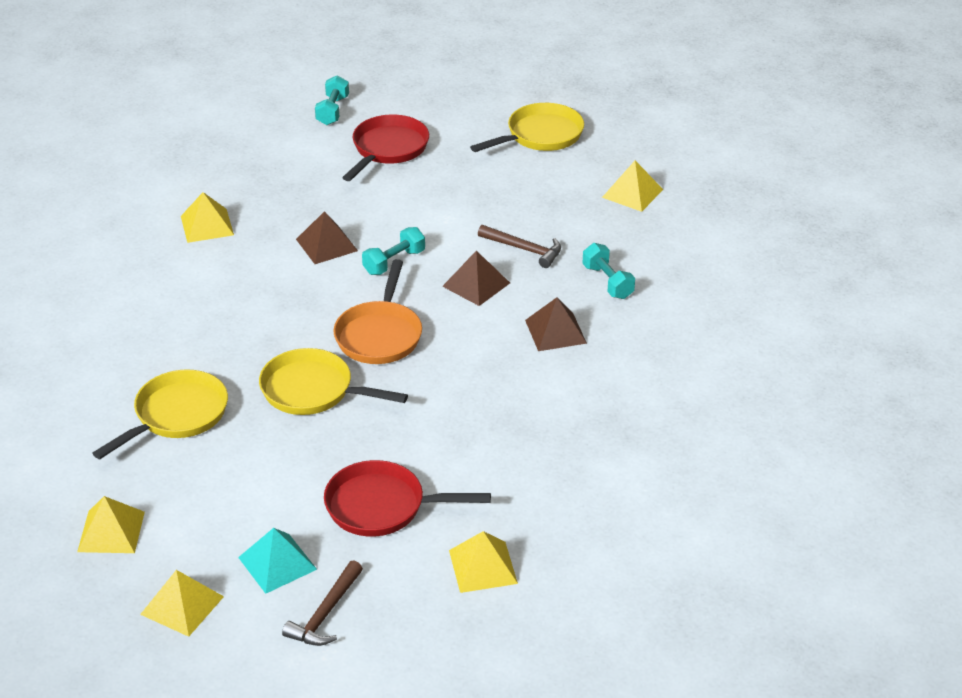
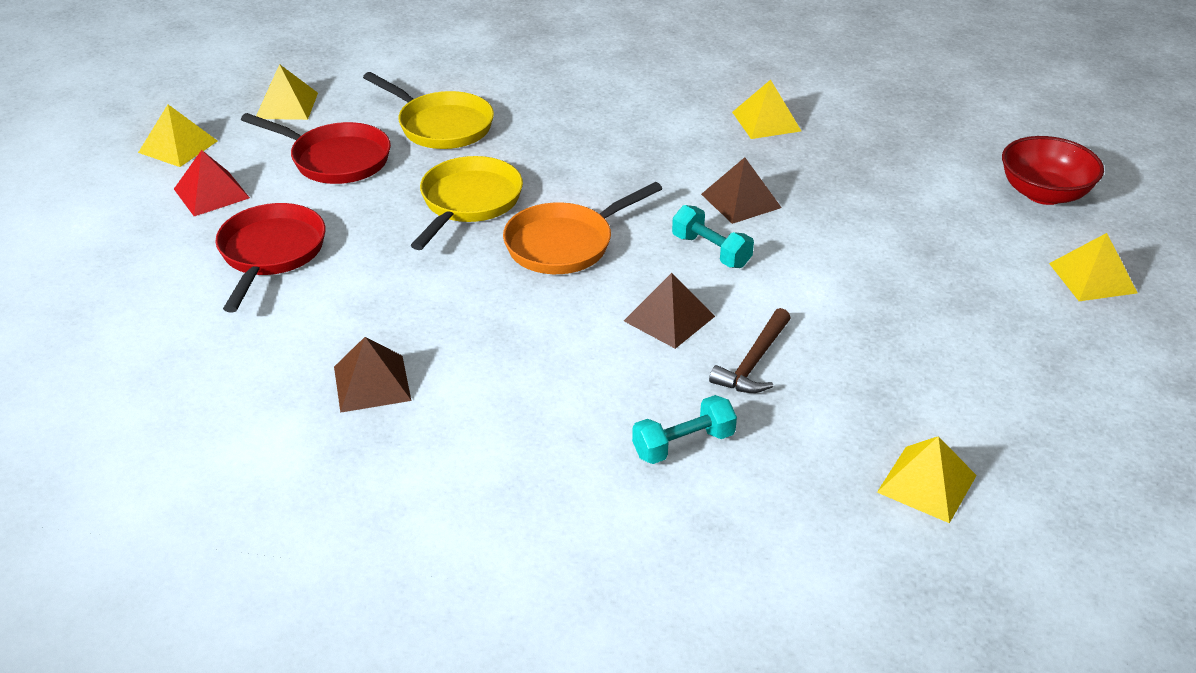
camera: 90 degrees right, 0 degrees up
(277, 563) = (211, 193): turquoise pyramid -> red pyramid
(325, 614) = (131, 223): brown hammer -> none
(332, 111) = (1044, 193): turquoise dumbbell -> red bowl
(379, 335) = (564, 244): orange pan -> orange pan turned 45 degrees counterclockwise
(388, 149) = (968, 240): red pan -> red pan (335, 160)
(483, 567) = (152, 324): yellow pyramid -> yellow pyramid (1092, 278)
(540, 135) = (1060, 383): yellow pan -> none
(555, 331) = (568, 388): brown pyramid -> brown pyramid (372, 383)

